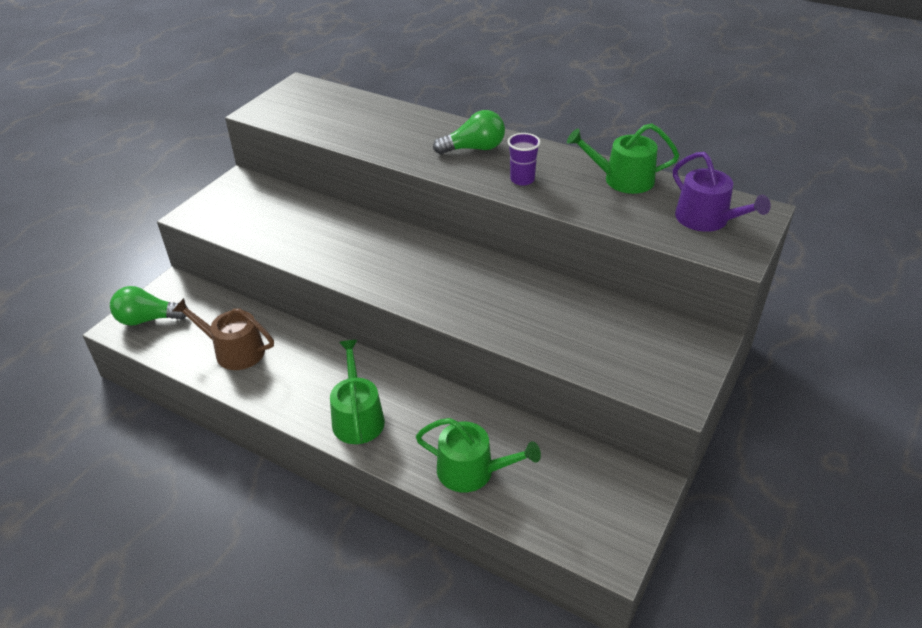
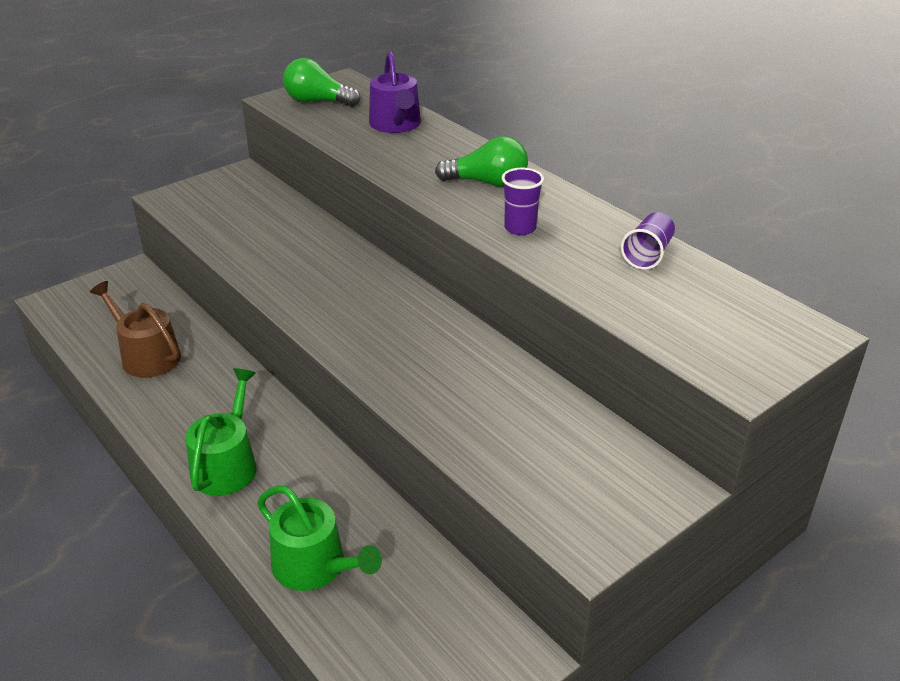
camera: 20 degrees right, 5 degrees down
(148, 319) = (84, 301): green light bulb -> green light bulb (317, 101)
(622, 179) = (647, 254): green watering can -> purple cup
(707, 219) = (728, 326): purple watering can -> purple watering can (396, 125)

